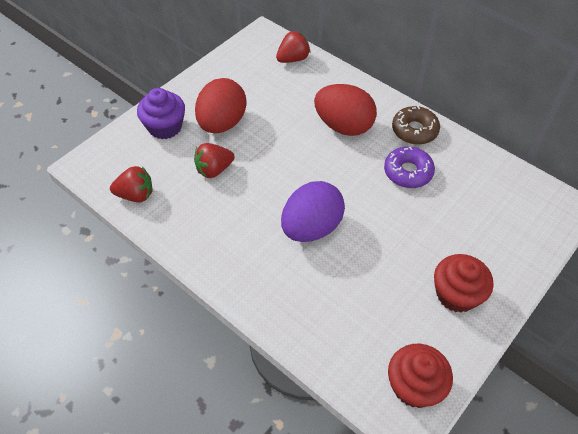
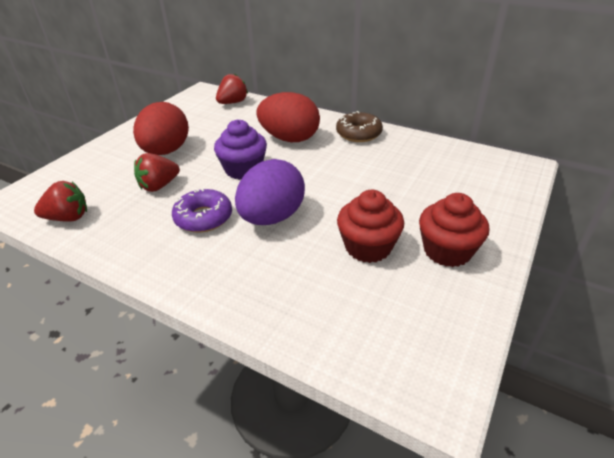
camera: 10 degrees left, 15 degrees down
(165, 127) = (105, 161): purple cupcake -> purple cupcake (243, 169)
(408, 172) = (361, 162): purple donut -> purple donut (203, 218)
(414, 386) = (433, 351): red cupcake -> red cupcake (368, 247)

